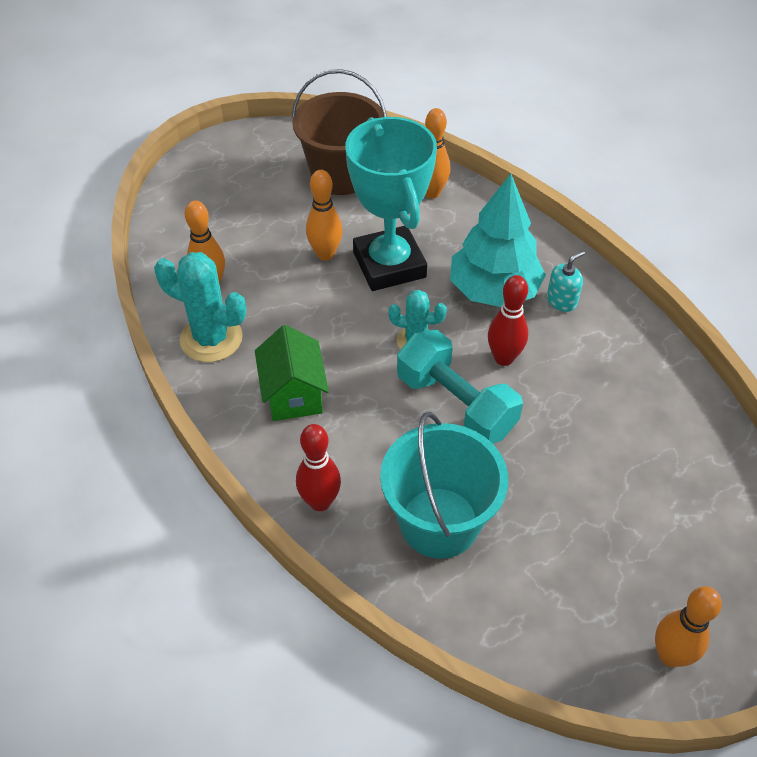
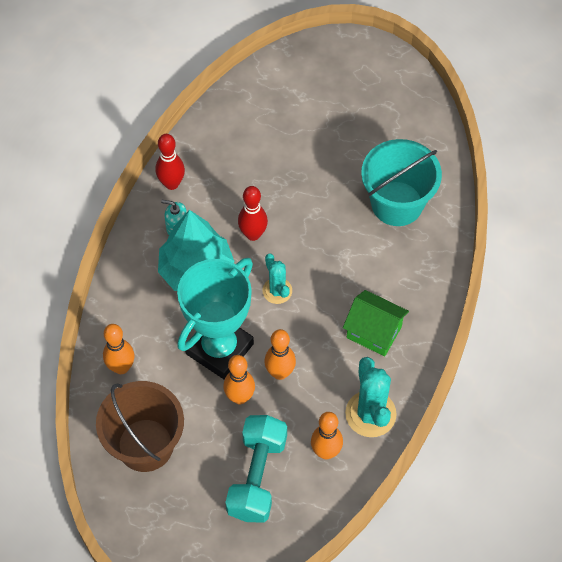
camera: 125 degrees left, 10 degrees up
(293, 394) = (374, 332): green house -> green house turned 75 degrees clockwise
(320, 502) = (433, 268): red bowling pin -> red bowling pin (171, 183)
(456, 404) = (310, 240): turquoise dumbbell -> turquoise dumbbell (257, 476)
(670, 655) = (387, 72): orange bowling pin -> orange bowling pin (280, 372)

